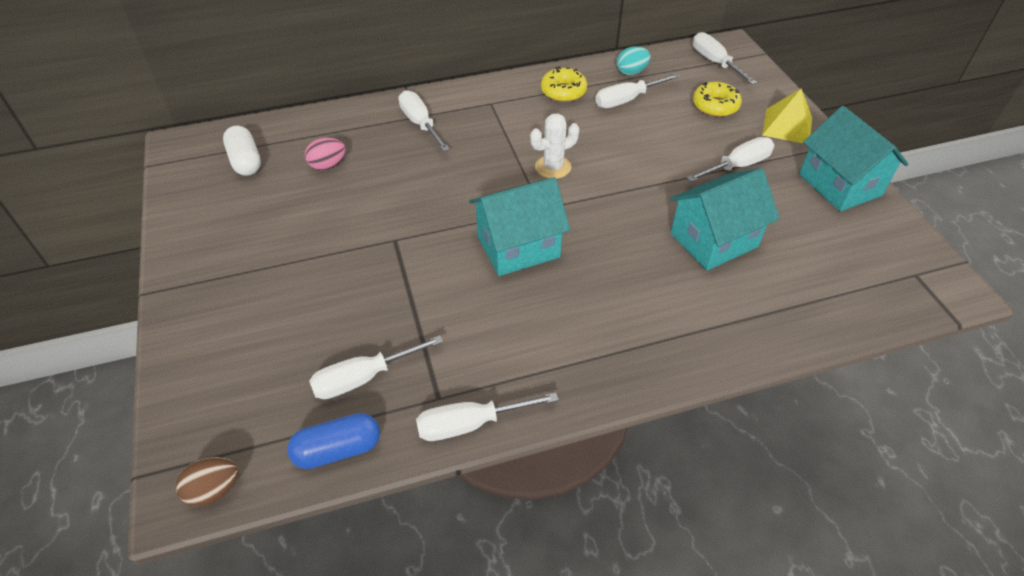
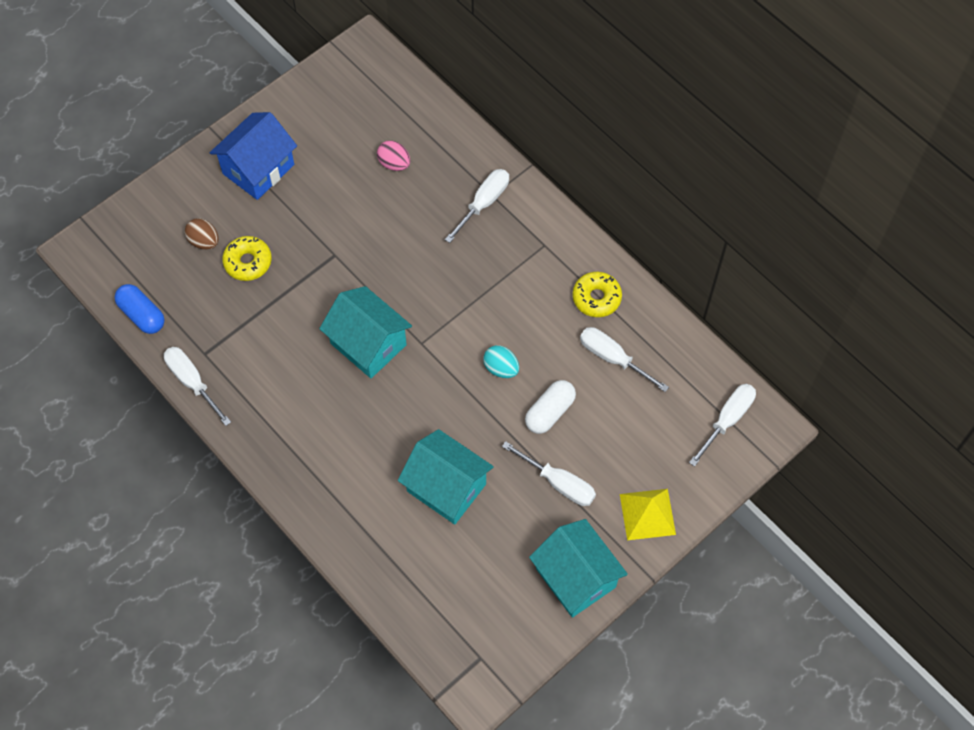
camera: 65 degrees right, 15 degrees up
(214, 490) = (89, 264): brown egg -> brown egg (204, 241)
(237, 268) = (258, 169): none -> blue house
(245, 161) = (369, 104): white capsule -> white capsule (550, 412)
(364, 378) = (201, 301): white screwdriver -> none
(553, 167) = (478, 332): white cactus -> none
(631, 72) = (664, 347): turquoise egg -> turquoise egg (501, 368)
(715, 106) = (646, 440): yellow donut -> yellow donut (248, 262)
(839, 185) = (576, 578): turquoise house -> turquoise house turned 75 degrees counterclockwise

